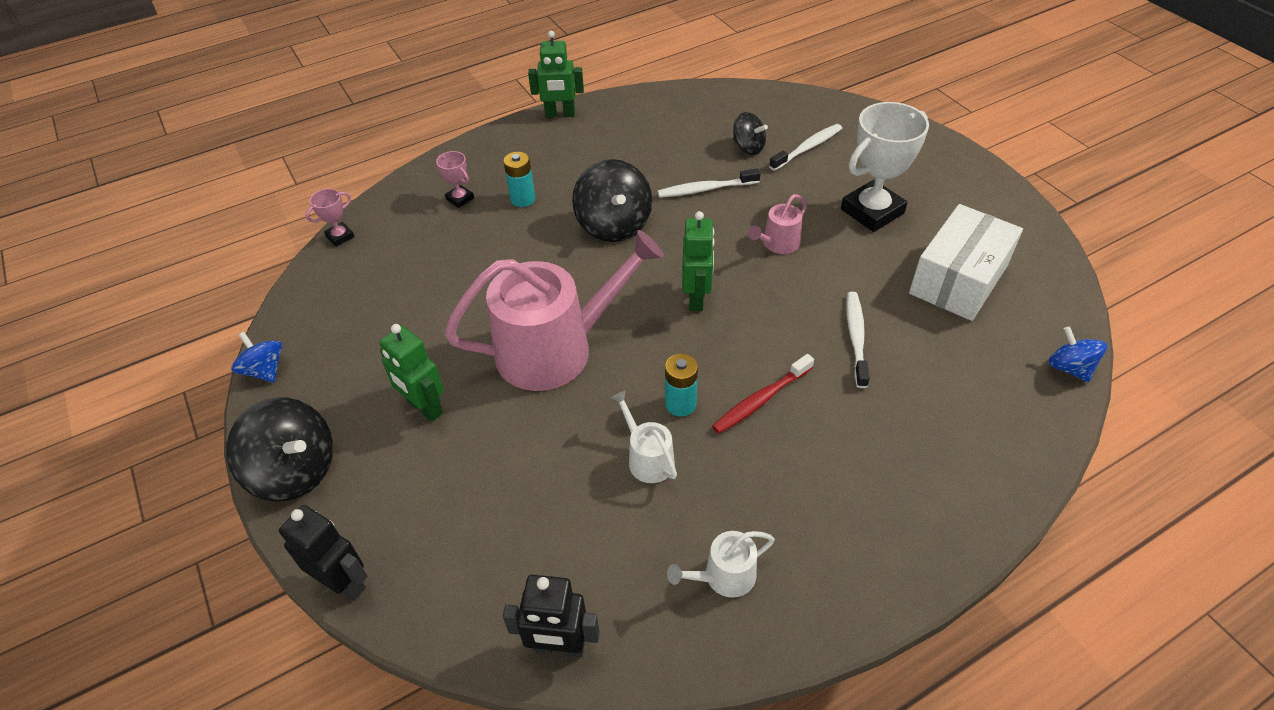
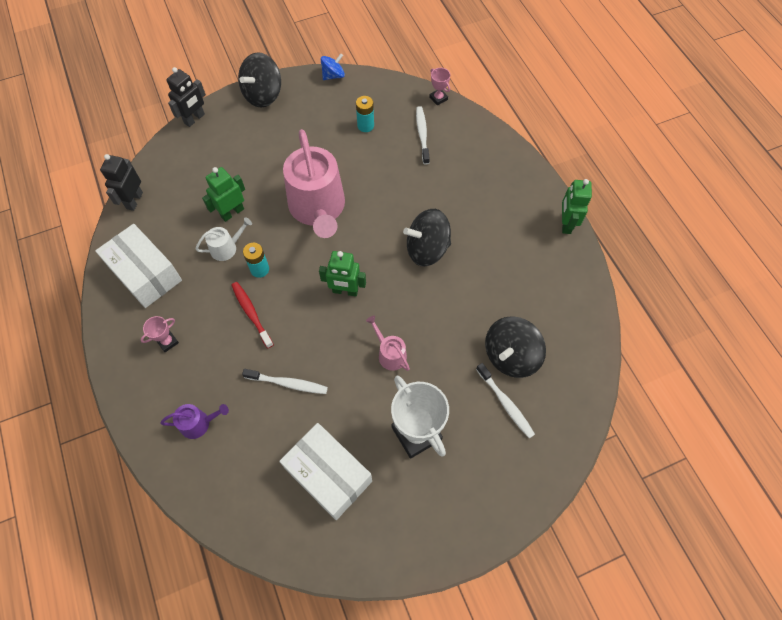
camera: 95 degrees right, 15 degrees up
(424, 407) = (289, 145): green robot -> green robot (232, 212)
(460, 199) = (468, 159): pink trophy -> pink trophy (167, 342)
(523, 199) = (463, 196): turquoise battery -> turquoise battery (365, 126)
(706, 189) = (459, 315): white toothbrush -> white toothbrush (422, 135)
(724, 576) = (145, 274): white watering can -> white box
(748, 147) = (510, 356): black spinning top -> black spinning top, size x1.72
(956, 429) = (199, 423): none -> purple watering can
(1069, 368) = (227, 522): blue spinning top -> none

